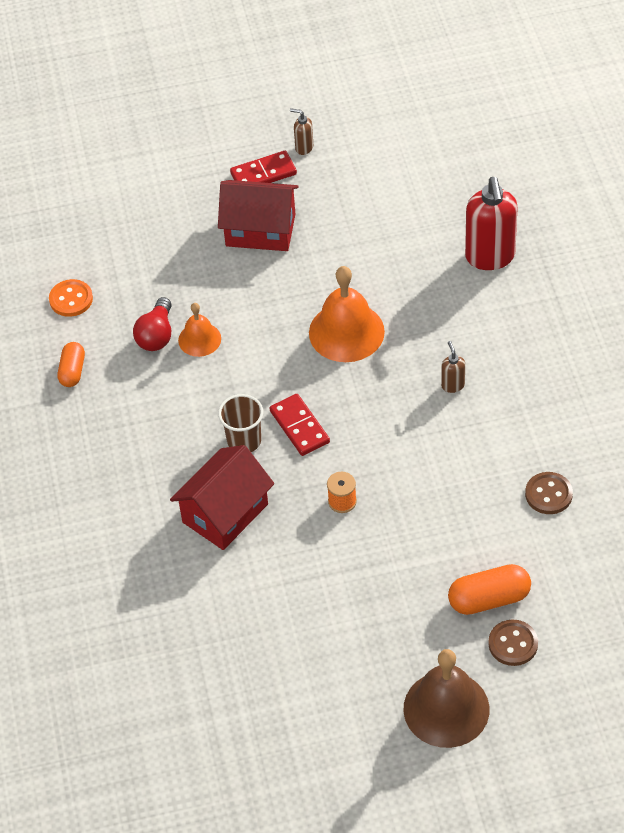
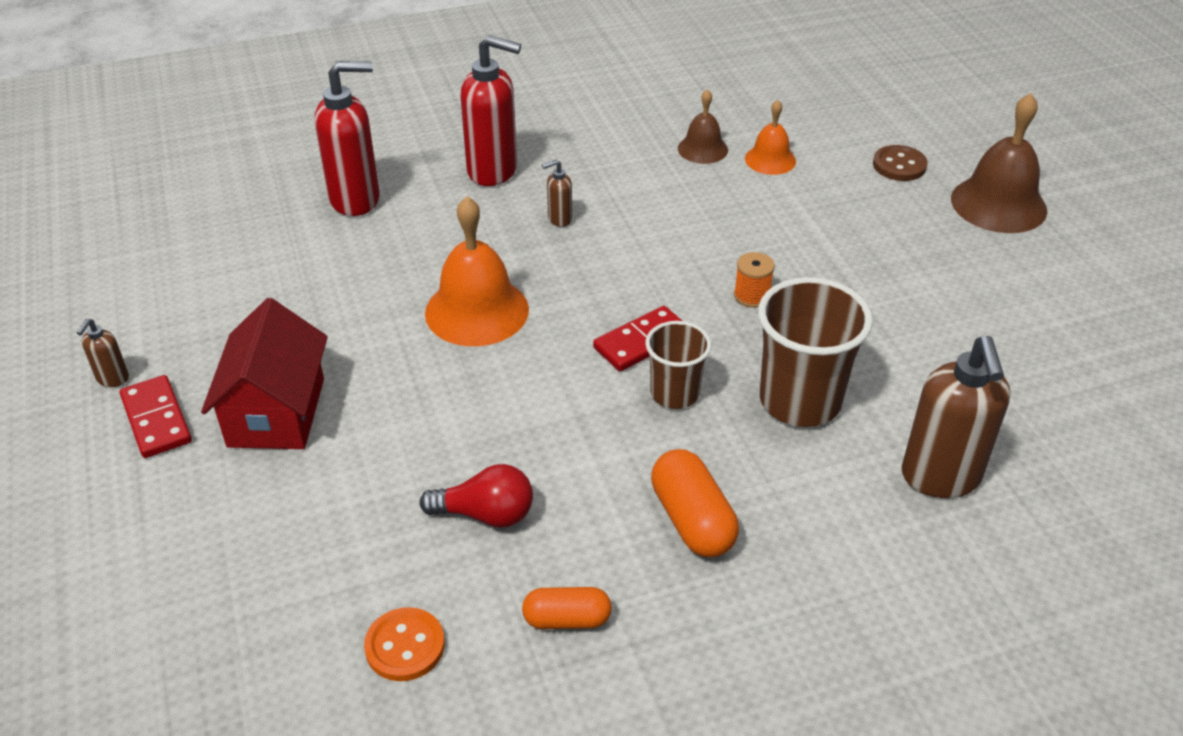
camera: 100 degrees left, 10 degrees down
(140, 581) = (941, 477): none -> brown soap dispenser
(199, 339) = (493, 460): orange bell -> orange bell (770, 160)
(225, 513) = (800, 401): red house -> brown cup
(489, 599) = (850, 182): orange capsule -> orange capsule (692, 520)
(524, 344) = (493, 171): none -> red soap dispenser
(548, 494) = (702, 149): brown button -> brown bell

